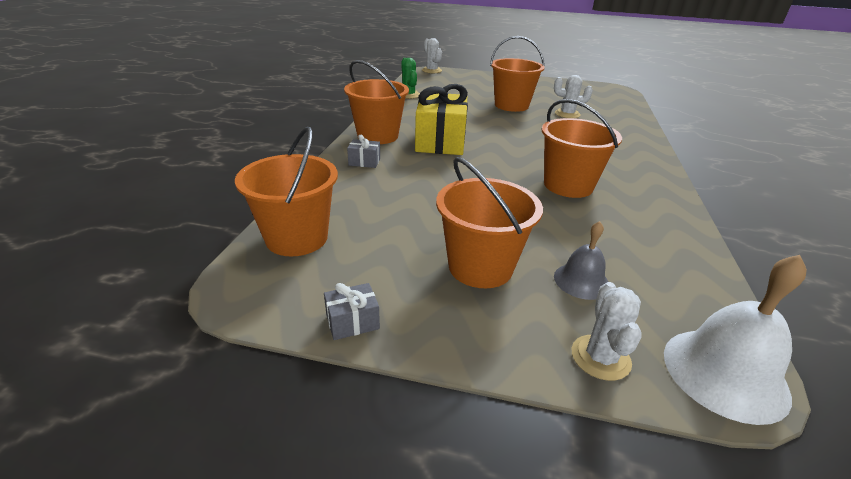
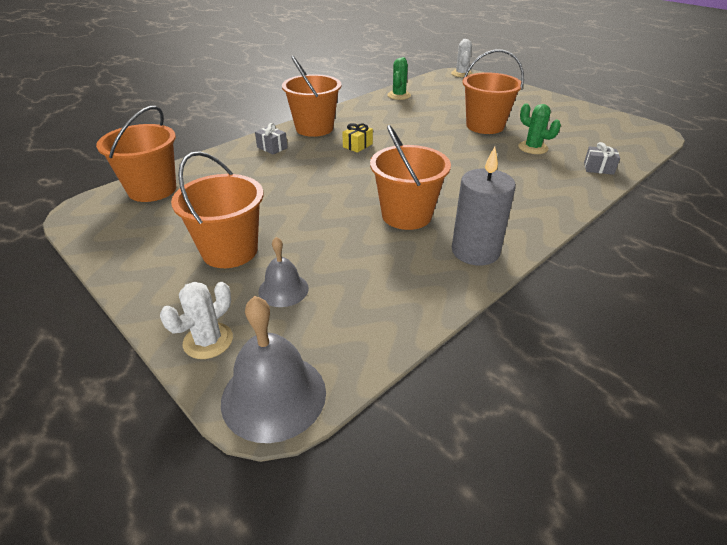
camera: 35 degrees right, 5 degrees up
(352, 322) = (108, 252): grey gift -> grey gift (598, 168)
(440, 141) = (357, 145): yellow gift -> yellow gift, size x0.43
(567, 114) = (533, 148): white cactus -> green cactus
(653, 196) = (475, 251): none -> grey candle
(724, 373) = (273, 396): white bell -> grey bell

